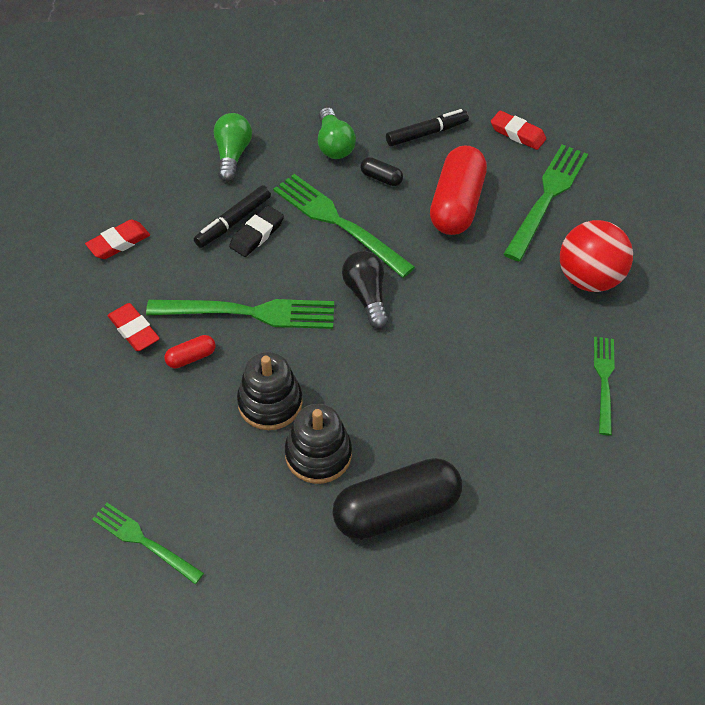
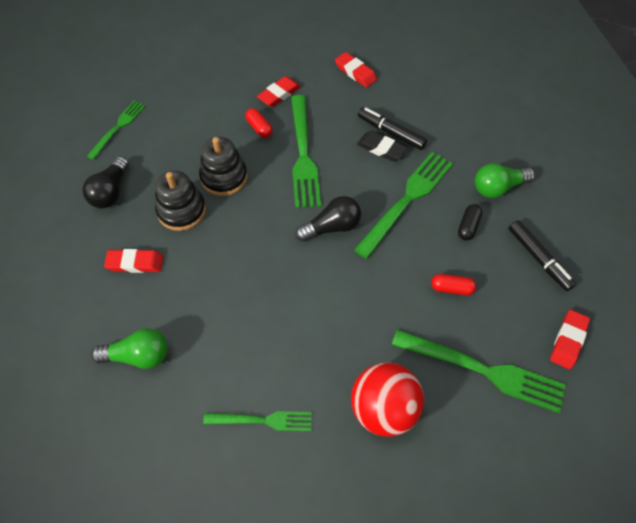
camera: 85 degrees right, 5 degrees up
(232, 155) = (463, 122): green light bulb -> green light bulb (138, 356)
(270, 546) = (111, 192): none -> black light bulb
(396, 510) = (135, 263): black capsule -> red eraser
(456, 204) = (452, 288): red capsule -> red capsule, size x0.44

